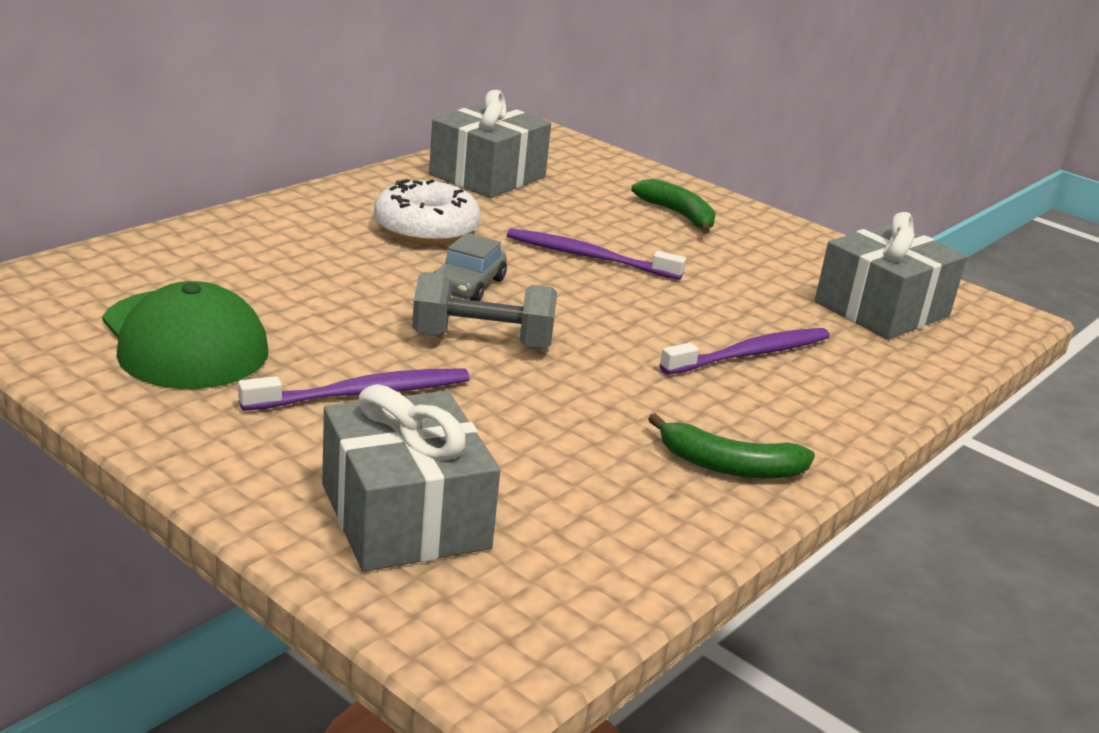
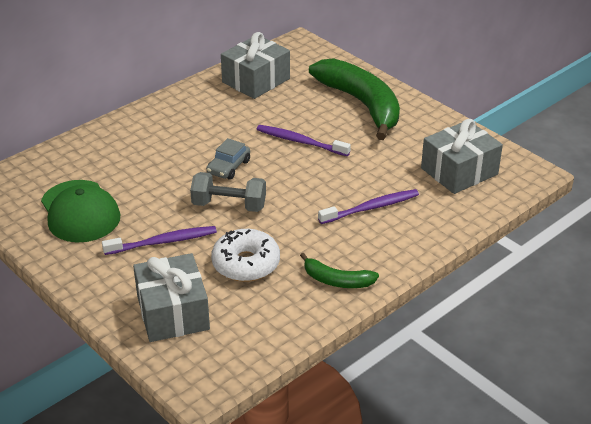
camera: 10 degrees right, 10 degrees up
(426, 229) = (213, 126): white donut -> white donut (246, 264)
(679, 215) = (362, 105): green banana -> green banana, size x2.09

